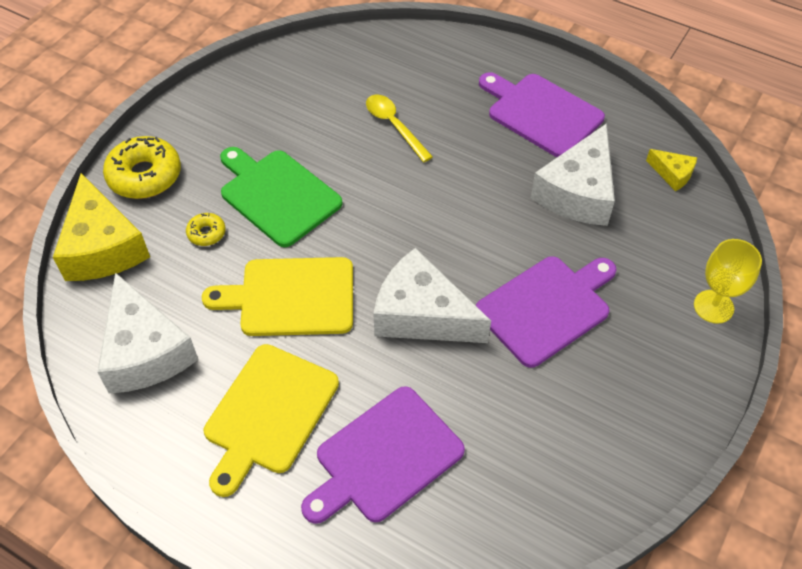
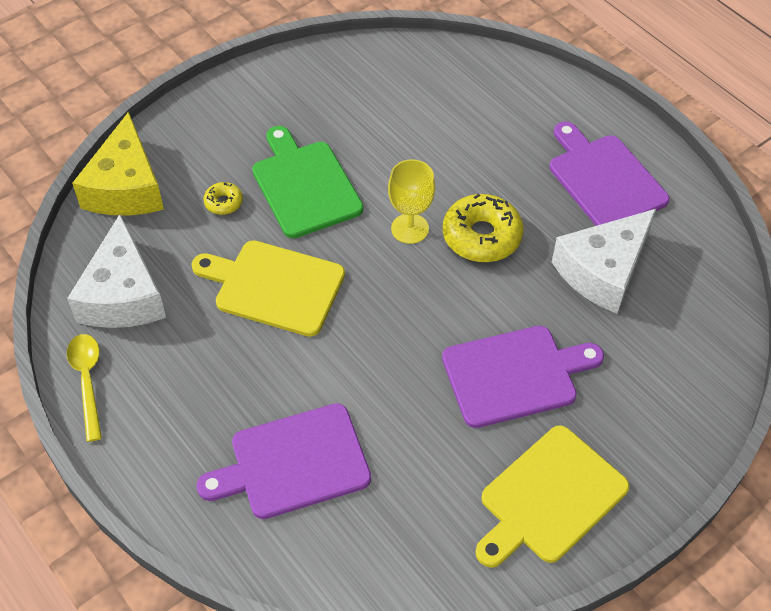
camera: 20 degrees right, 0 degrees up
(144, 176) = (191, 131): yellow donut -> yellow donut (481, 236)
(269, 413) = (207, 387): yellow cutting board -> yellow cutting board (549, 498)
(394, 126) = (448, 150): yellow spoon -> yellow spoon (87, 381)
(422, 314) = (390, 342): white cheese -> none
(672, 174) = (713, 282): yellow cheese -> none
(713, 306) = (688, 429): yellow goblet -> yellow goblet (410, 228)

